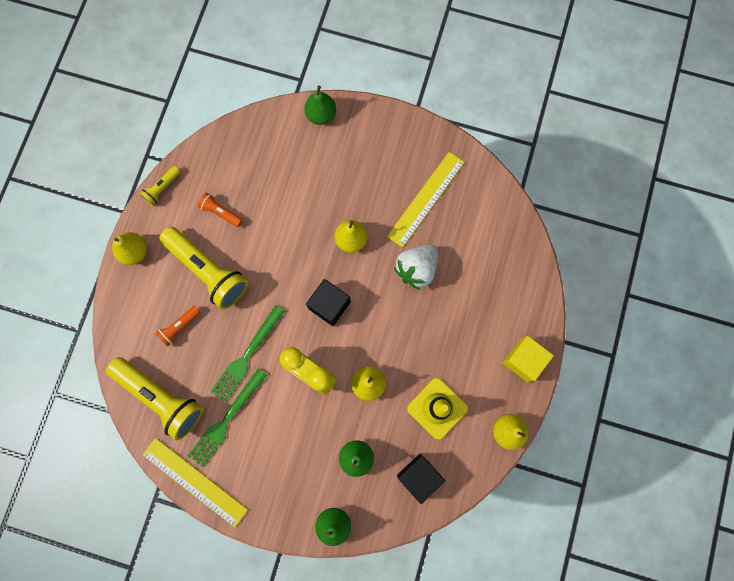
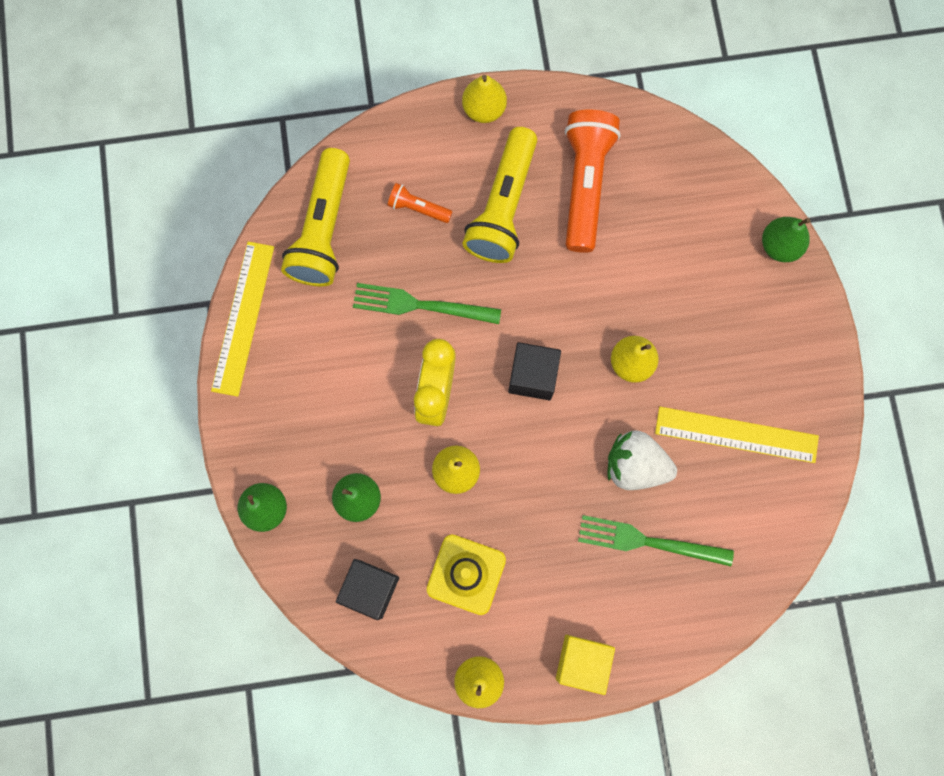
camera: 65 degrees right, 0 degrees up
(162, 188) = (579, 100): yellow flashlight -> none
(220, 212) = (585, 185): orange flashlight -> orange flashlight, size x2.13
(226, 420) = (331, 319): green fork -> green fork (647, 541)

